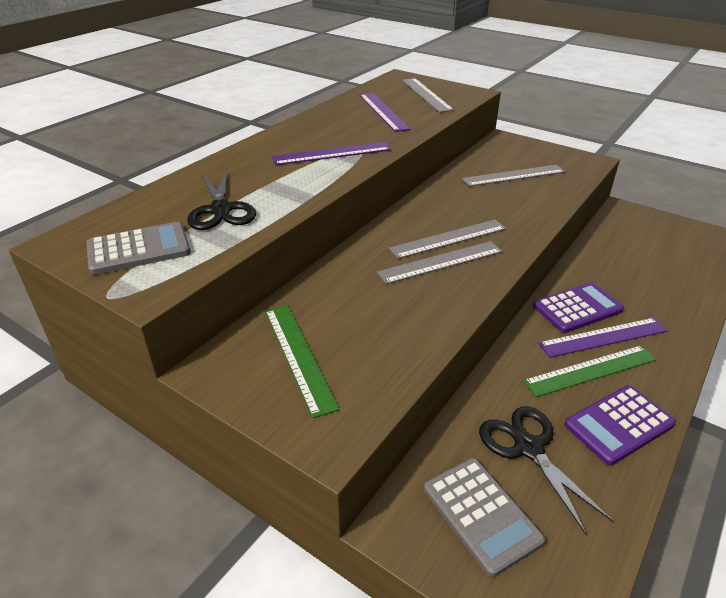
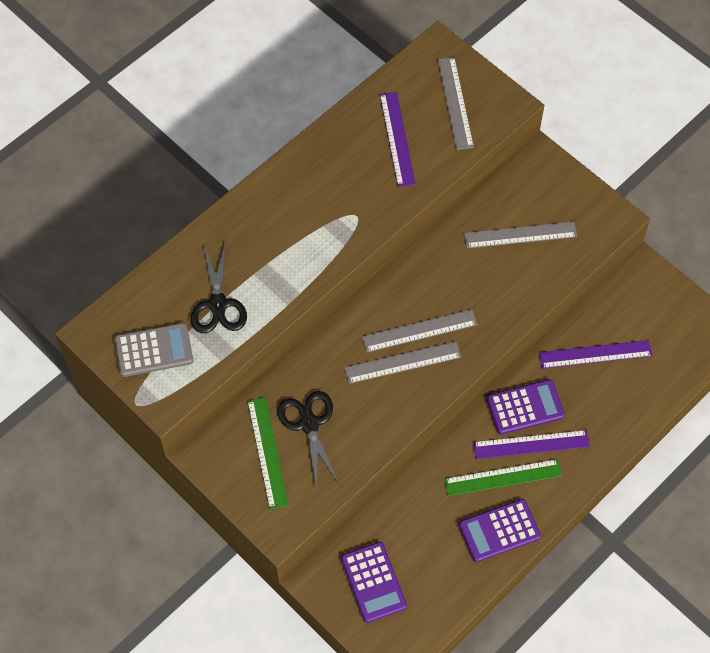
camera: 10 degrees right, 25 degrees up
(331, 153) = (326, 222): purple ruler -> purple ruler (595, 354)
(481, 514) = (373, 582): grey calculator -> purple calculator
(528, 447) = (424, 538): black scissors -> black scissors (309, 424)

